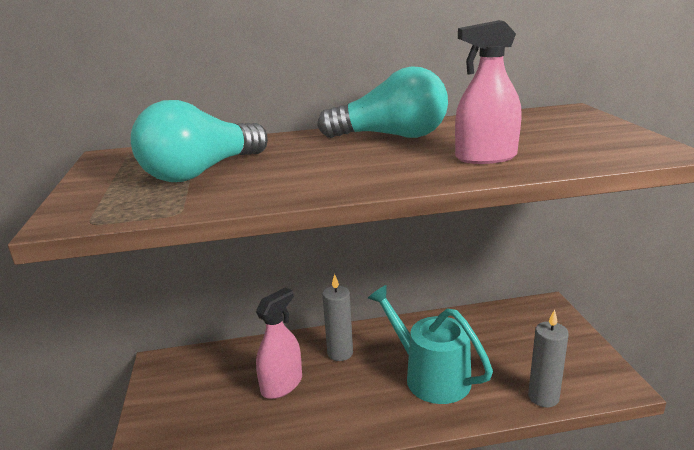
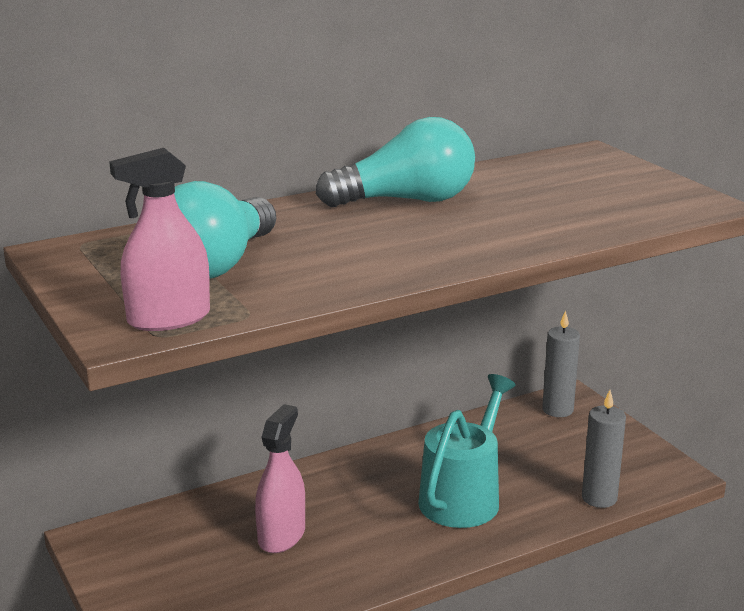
camera: 20 degrees left, 0 degrees up
(340, 353) = (337, 489): grey candle -> grey candle (557, 410)
(430, 376) = (463, 497): turquoise watering can -> turquoise watering can turned 90 degrees clockwise
(486, 157) = (534, 223): pink spray bottle -> pink spray bottle (169, 319)

